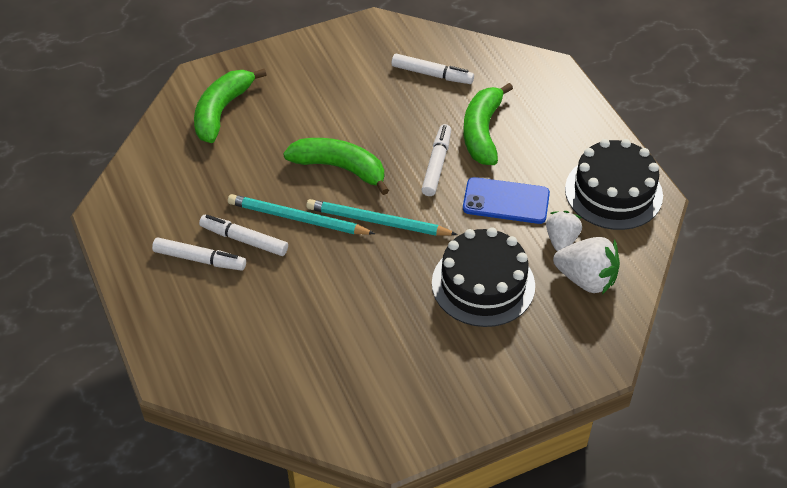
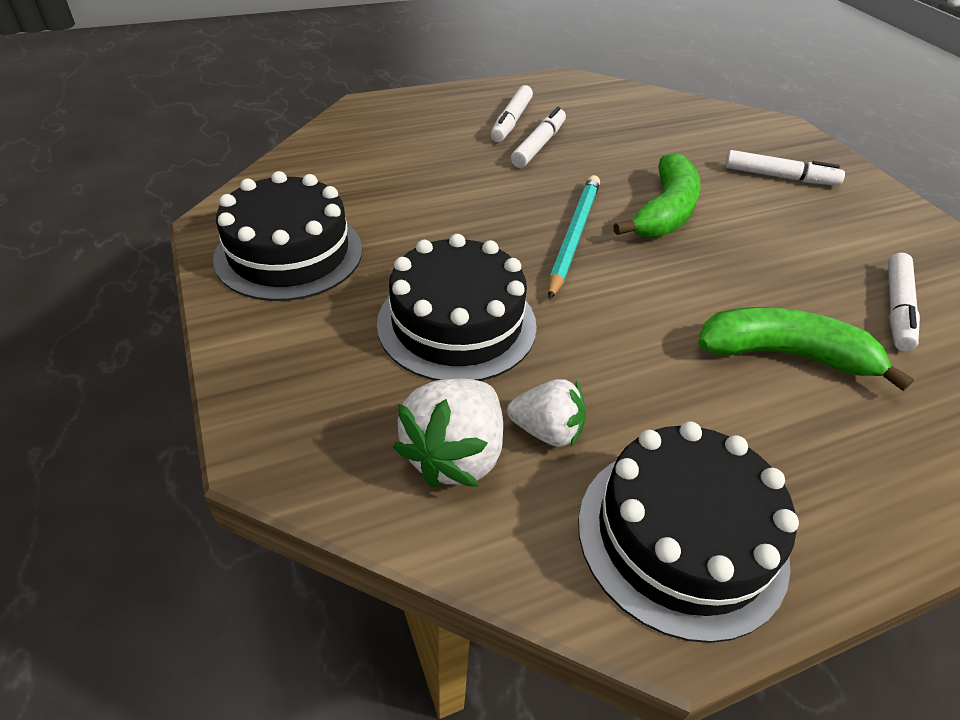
camera: 90 degrees right, 5 degrees down
(222, 111) = (735, 137): green banana -> none
(297, 218) = (573, 178): turquoise pencil -> none
(423, 391) = (289, 253): none -> black cake
(436, 165) = (694, 297): white marker -> white marker (779, 177)
(506, 201) = (630, 367): blue phone -> none

